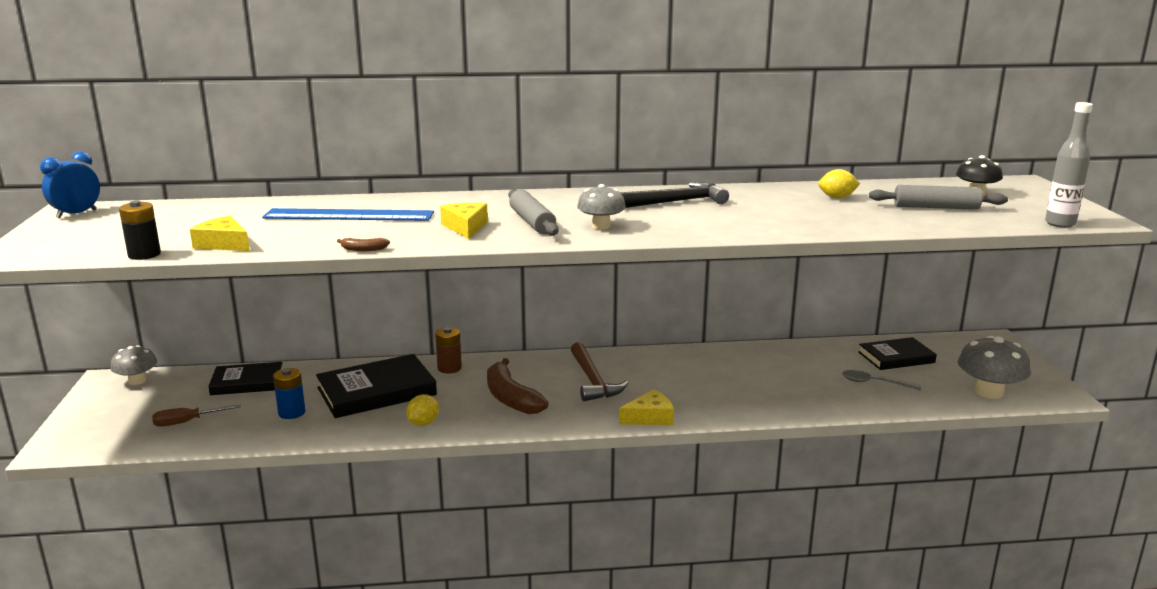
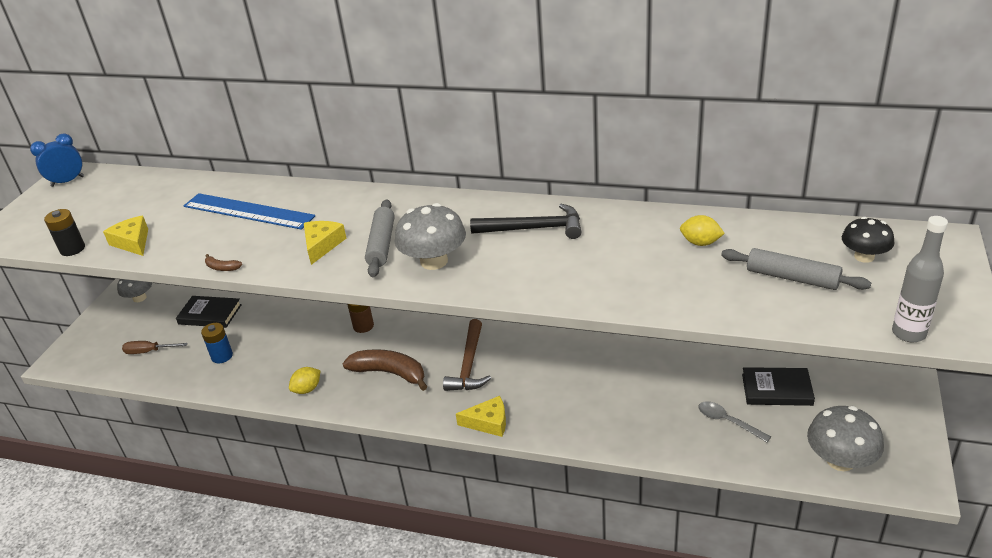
camera: 25 degrees right, 15 degrees up
(377, 391) = (294, 344): black book -> none
(510, 398) = (390, 373): brown banana -> brown banana turned 120 degrees clockwise
(601, 226) = (434, 261): grey mushroom -> grey mushroom, size x1.54

